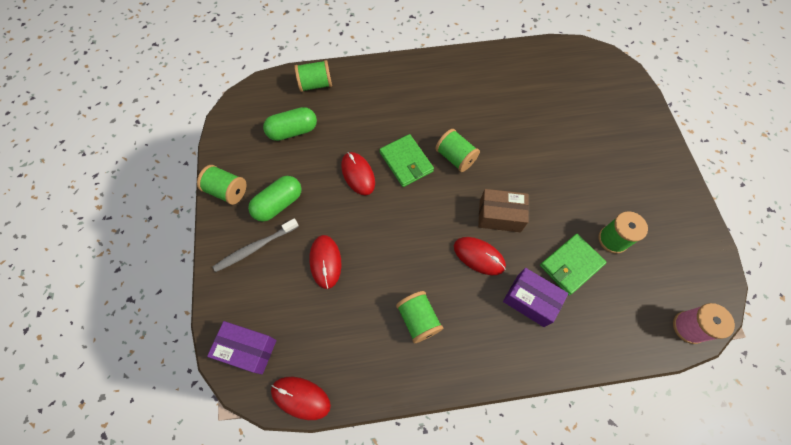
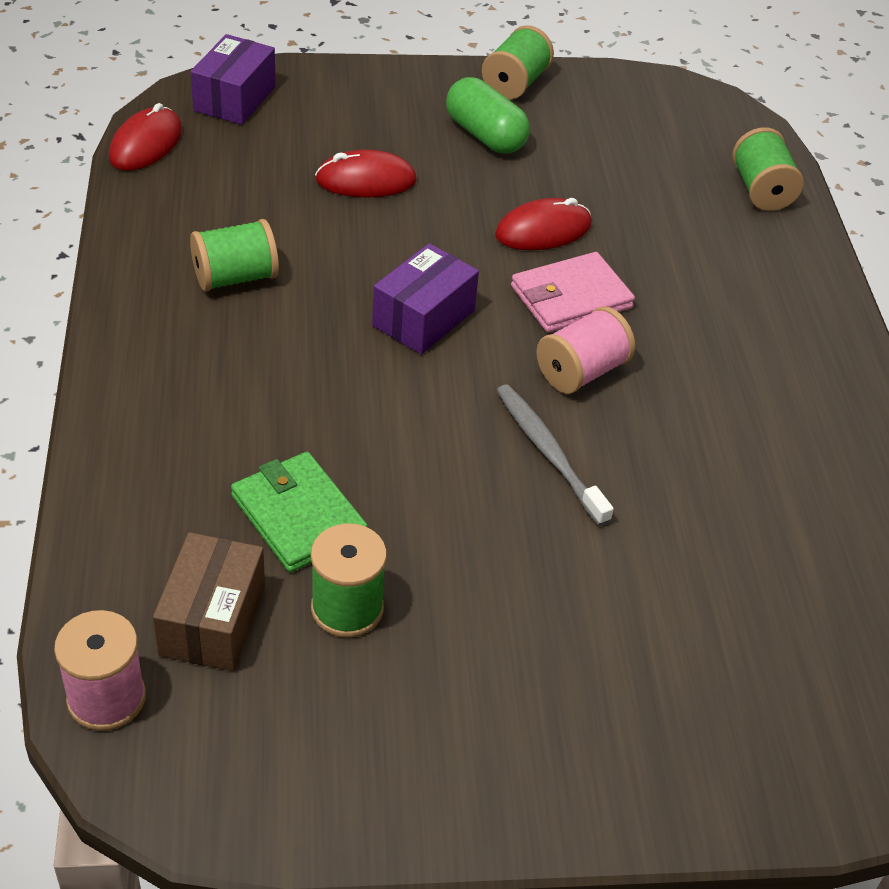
camera: 90 degrees right, 20 degrees down
(255, 248) = (404, 109): grey toothbrush -> grey toothbrush (548, 452)
(293, 131) = (643, 157): green capsule -> none
(406, 162) = (570, 297): green wallet -> pink wallet
(455, 157) = (581, 372): green spool -> pink spool
(479, 256) = (343, 374): red mouse -> none
(500, 216) = (431, 420): brown box -> brown box (212, 620)
(530, 300) = (235, 434): purple box -> purple box (423, 318)

